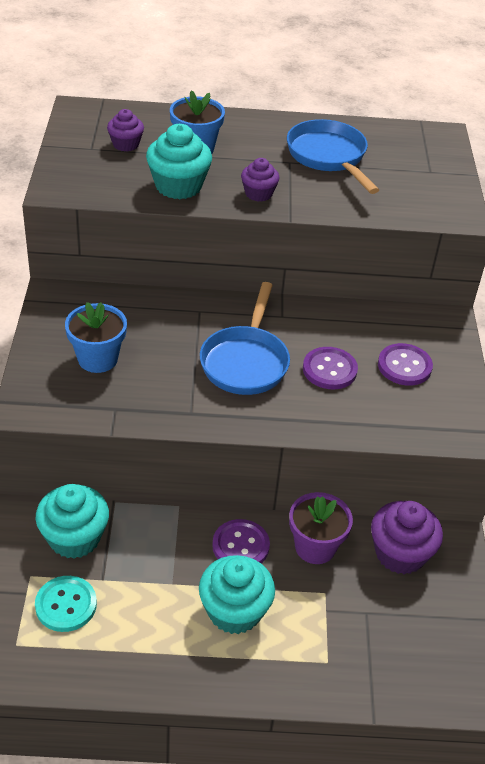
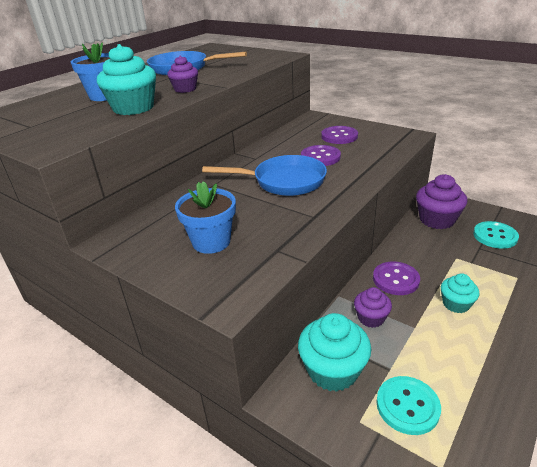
camera: 50 degrees left, 10 degrees down
(126, 144) = (52, 114): purple cupcake -> purple cupcake (371, 318)
(234, 611) = (456, 304): turquoise cupcake -> turquoise cupcake, size x0.59
(245, 361) = (283, 181): blue pan -> blue pan turned 45 degrees counterclockwise
(315, 547) = (414, 248): purple flower pot -> none
(407, 624) = (495, 236): none -> turquoise button

